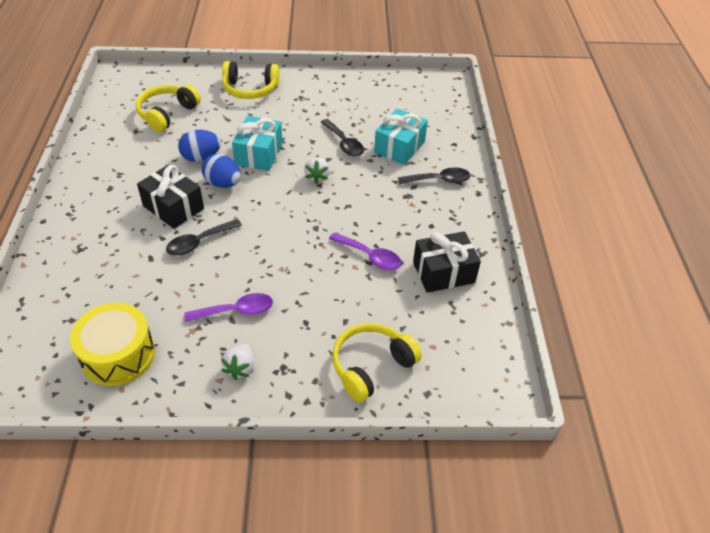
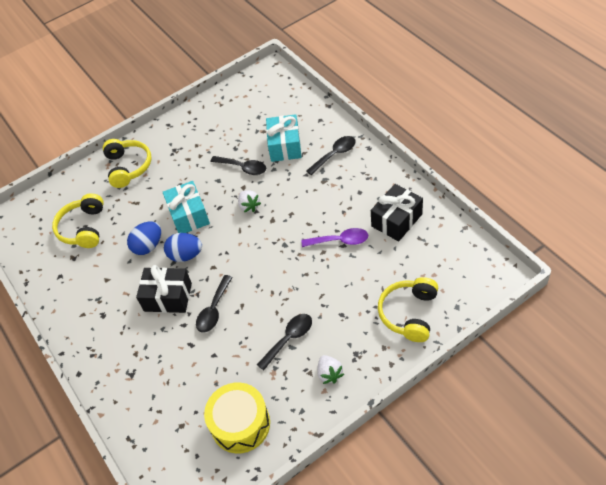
camera: 25 degrees left, 5 degrees up
(236, 311) = (289, 339): purple spoon -> black spoon
(250, 89) = (128, 167): yellow headphones -> yellow headphones turned 75 degrees counterclockwise

